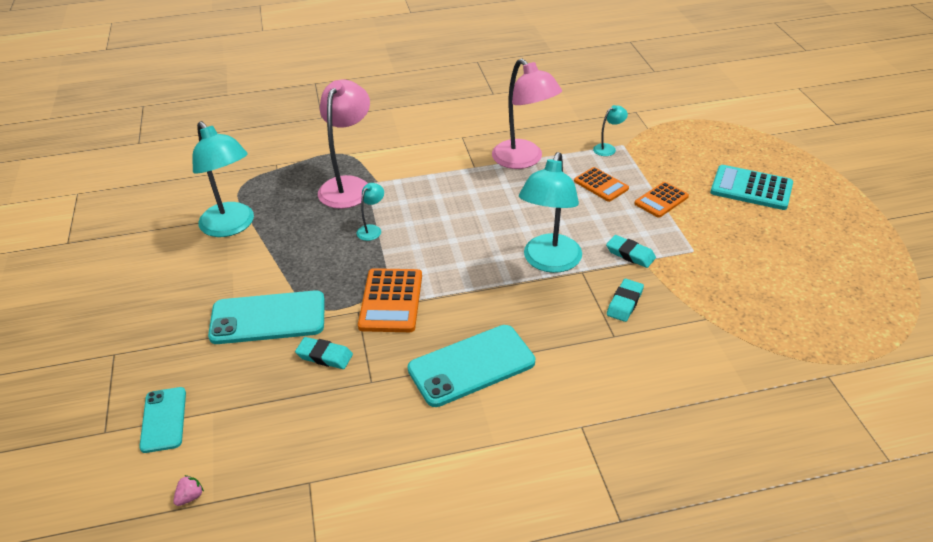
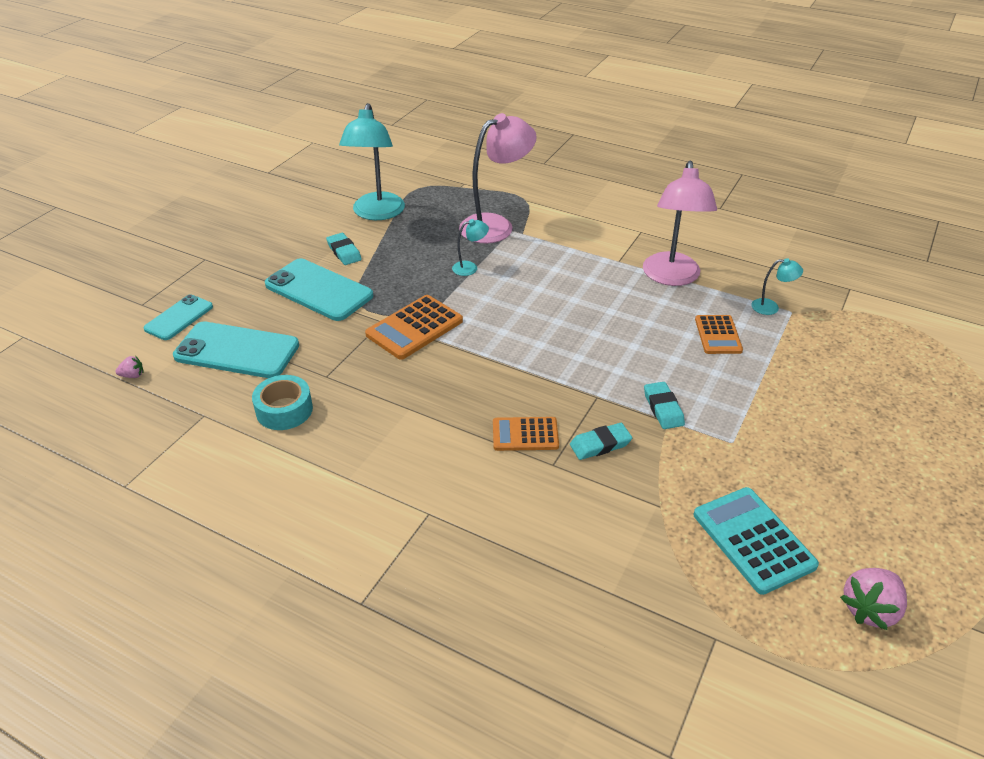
camera: 40 degrees right, 0 degrees up
(324, 356) = (320, 338): turquoise eraser -> turquoise eraser (344, 252)
(373, 430) = (284, 410): none -> turquoise tape
(471, 365) = (408, 411): turquoise phone -> turquoise phone (237, 351)
(549, 262) = (578, 372): turquoise lamp -> none
(661, 200) = (762, 380): orange calculator -> orange calculator (525, 434)
(751, 188) = (883, 423): turquoise calculator -> turquoise calculator (753, 540)
(870, 302) = (869, 609): none -> pink strawberry

